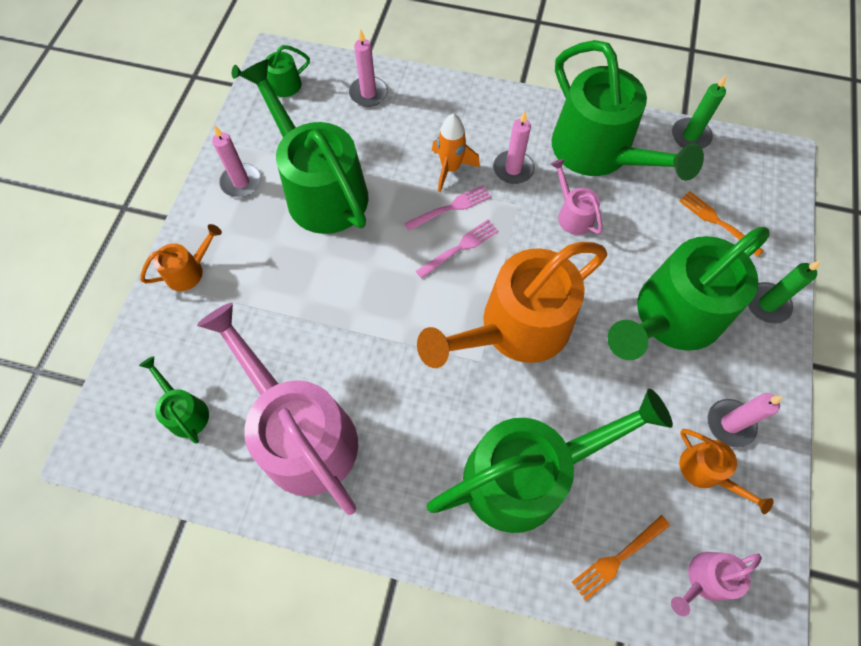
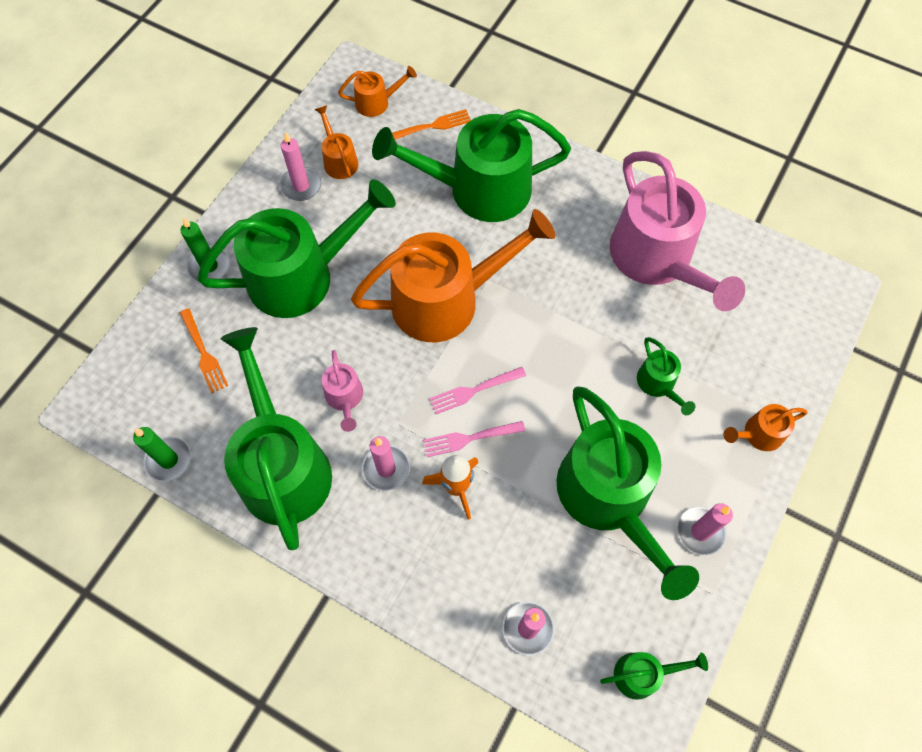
camera: 165 degrees left, 0 degrees up
(184, 411) = (758, 300): green watering can -> green watering can (658, 384)
(704, 580) = (377, 102): pink watering can -> orange watering can

